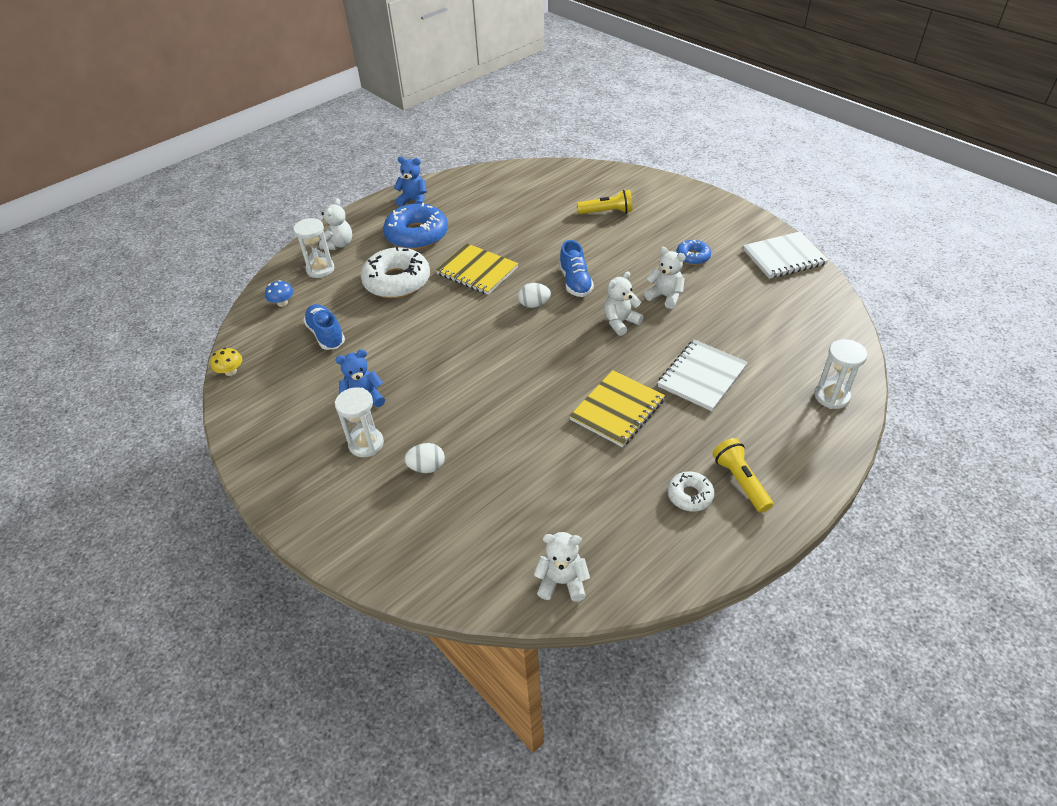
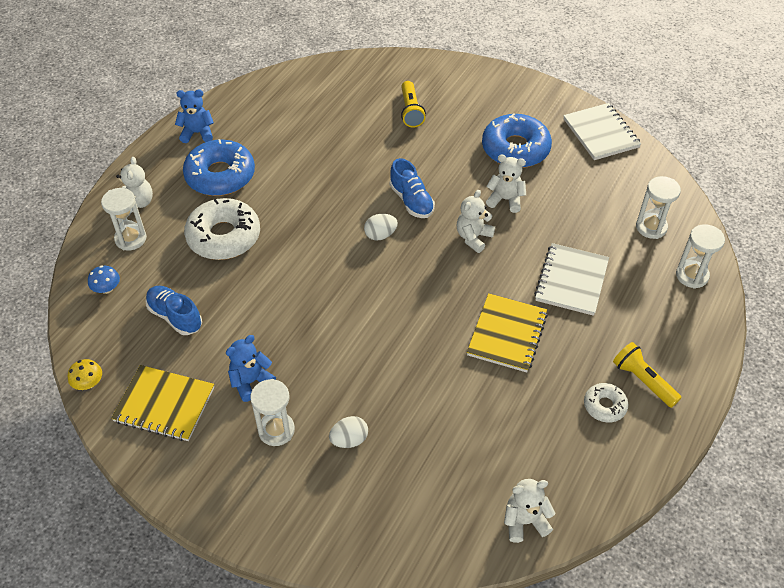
camera: 20 degrees left, 5 degrees up
(477, 271) = (305, 207): yellow notebook -> yellow notebook (164, 404)
(607, 212) = (411, 111): yellow flashlight -> yellow flashlight turned 105 degrees clockwise
(693, 257) = (515, 149): blue donut -> blue donut, size x1.96
(784, 257) = (601, 133): white notebook -> white notebook turned 75 degrees counterclockwise
(804, 345) = (651, 227): none -> white hourglass

